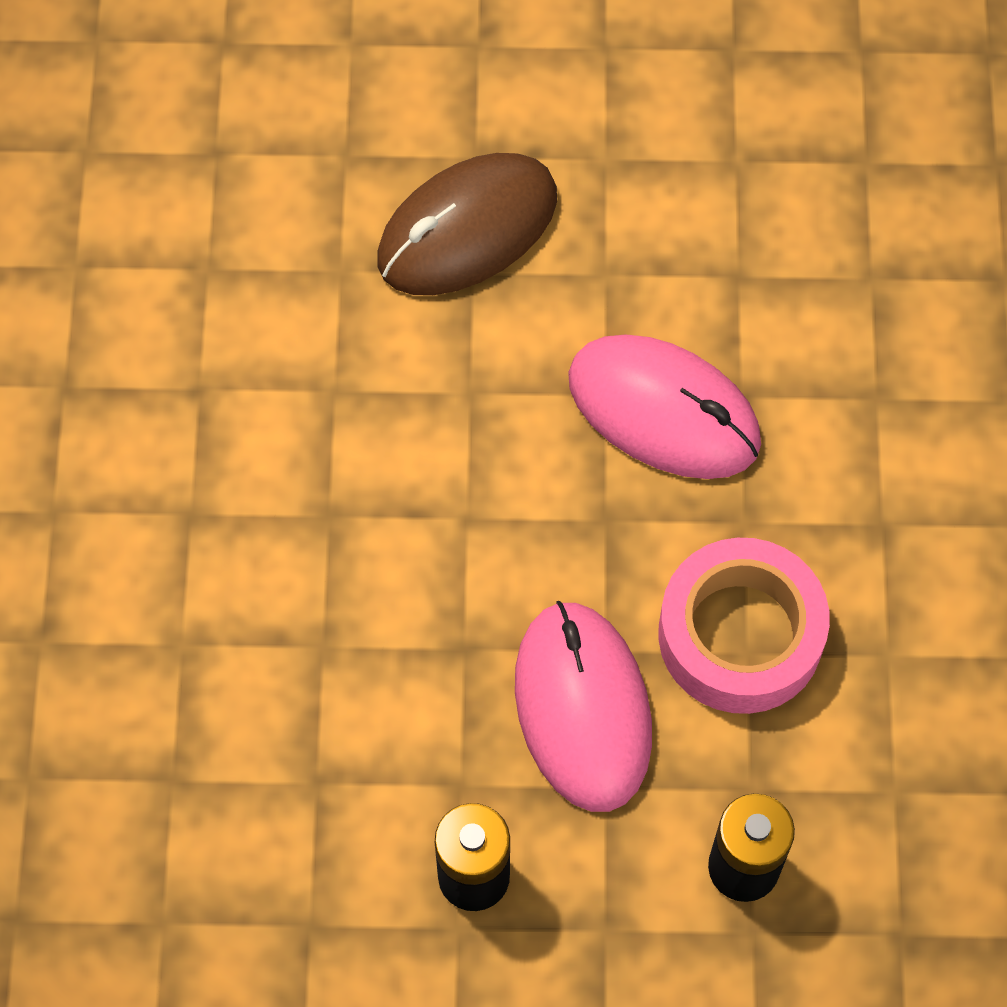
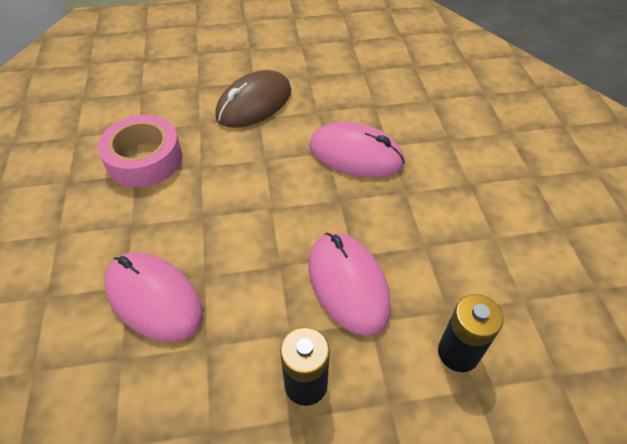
camera: 10 degrees left, 15 degrees down
(230, 677) = (154, 298): none -> pink mouse
(740, 635) = (419, 238): pink tape -> pink tape (144, 159)

